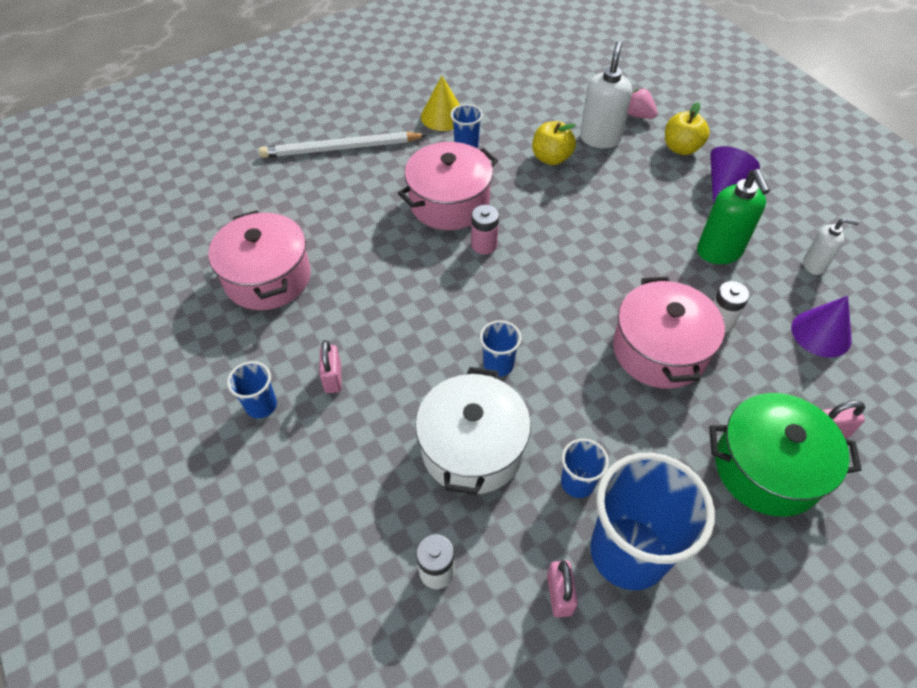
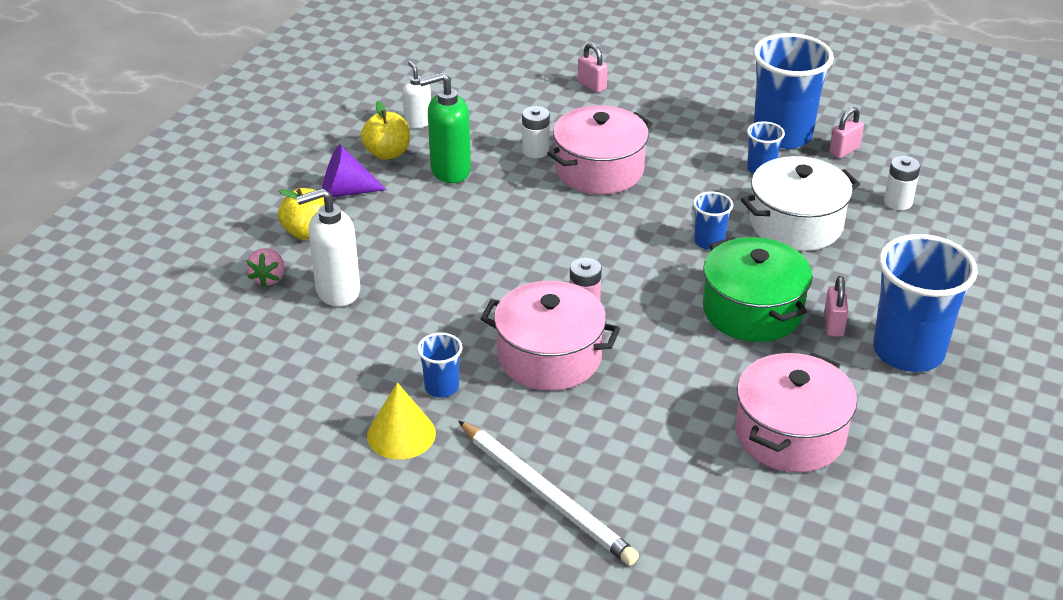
camera: 125 degrees left, 15 degrees down
(261, 405) = (908, 351): blue cup -> blue cup, size x2.15
(333, 378) = (833, 325): pink padlock -> pink padlock turned 45 degrees counterclockwise
(551, 158) = (405, 313): yellow apple -> yellow apple (387, 153)
(719, 252) = (450, 171): green soap dispenser -> green soap dispenser turned 150 degrees counterclockwise
(767, 468) = (651, 101): green pot -> green pot (752, 310)
(821, 333) = (497, 105): purple cone -> none

